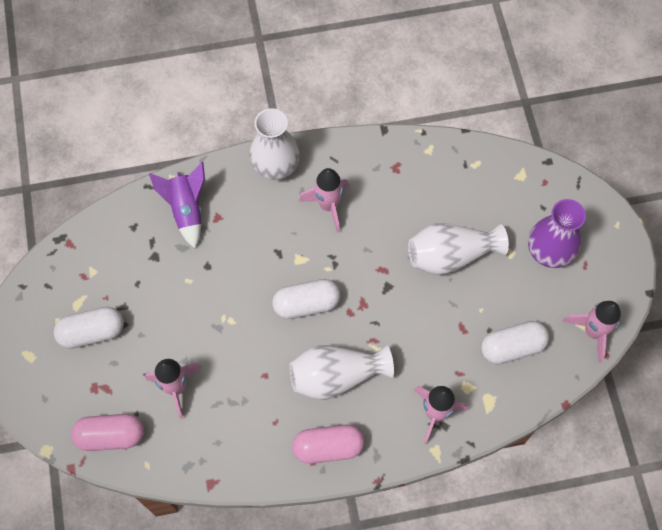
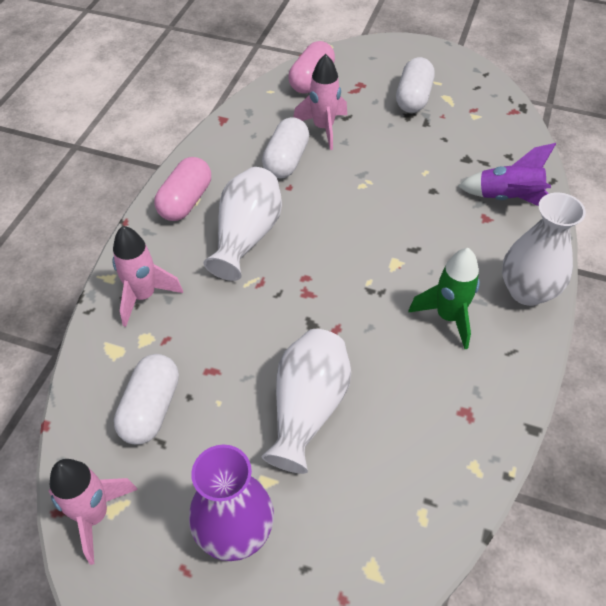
camera: 120 degrees right, 15 degrees down
(306, 304) = (340, 247): white capsule -> white capsule (286, 160)
(328, 206) = (448, 317): pink rocket -> green rocket

